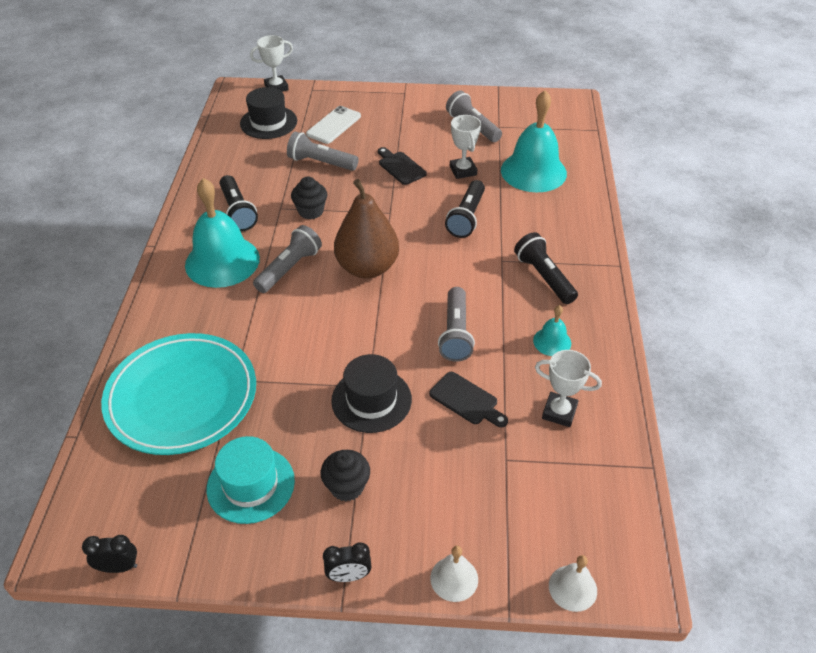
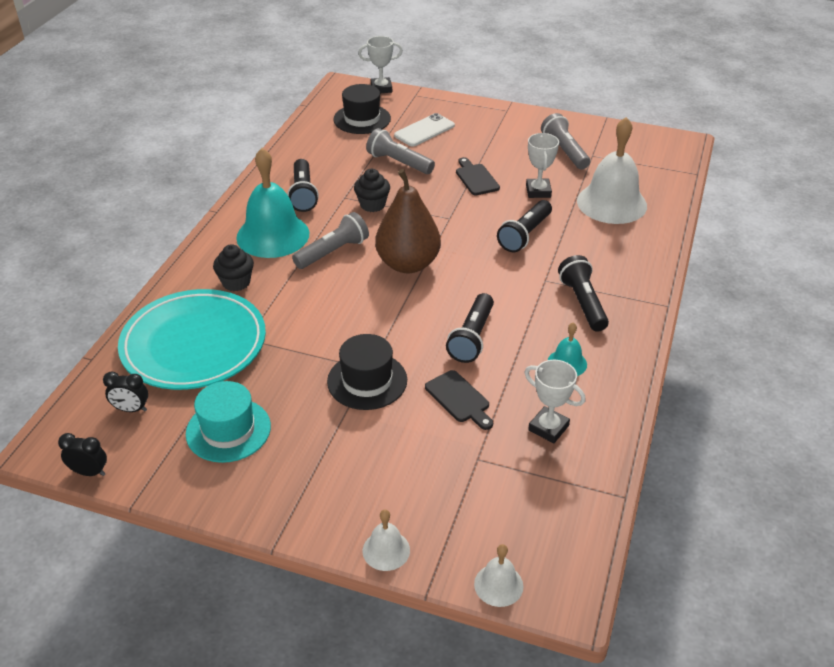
camera: 15 degrees right, 5 degrees down
(347, 487) = (315, 450): black cupcake -> black cupcake (236, 282)
(349, 576) = (288, 525): black clock -> black clock (131, 409)
(455, 333) = (472, 337): grey flashlight -> black flashlight
(533, 171) = (611, 203): turquoise bell -> white bell

